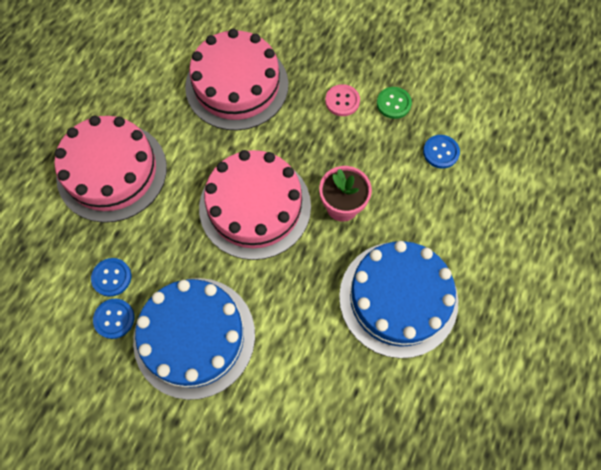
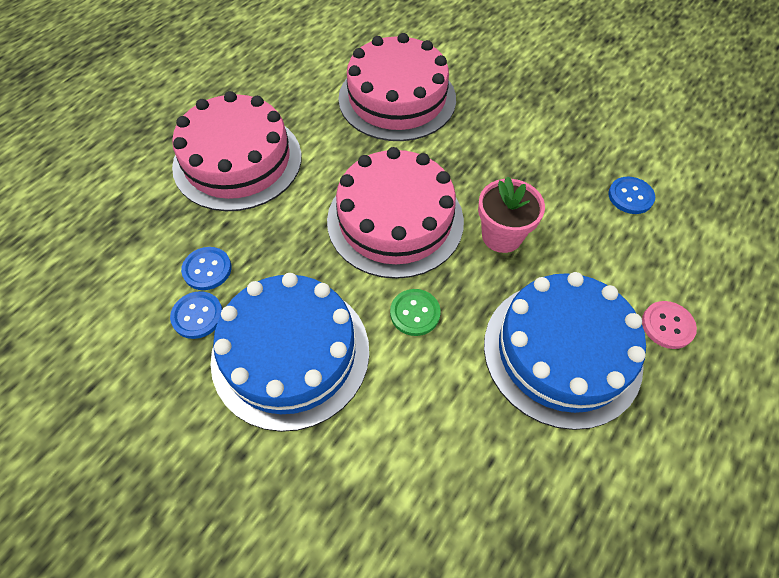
camera: 10 degrees right, 10 degrees down
(342, 101) = (516, 129): pink button -> pink button (667, 325)
(393, 103) = (576, 139): green button -> green button (415, 313)

